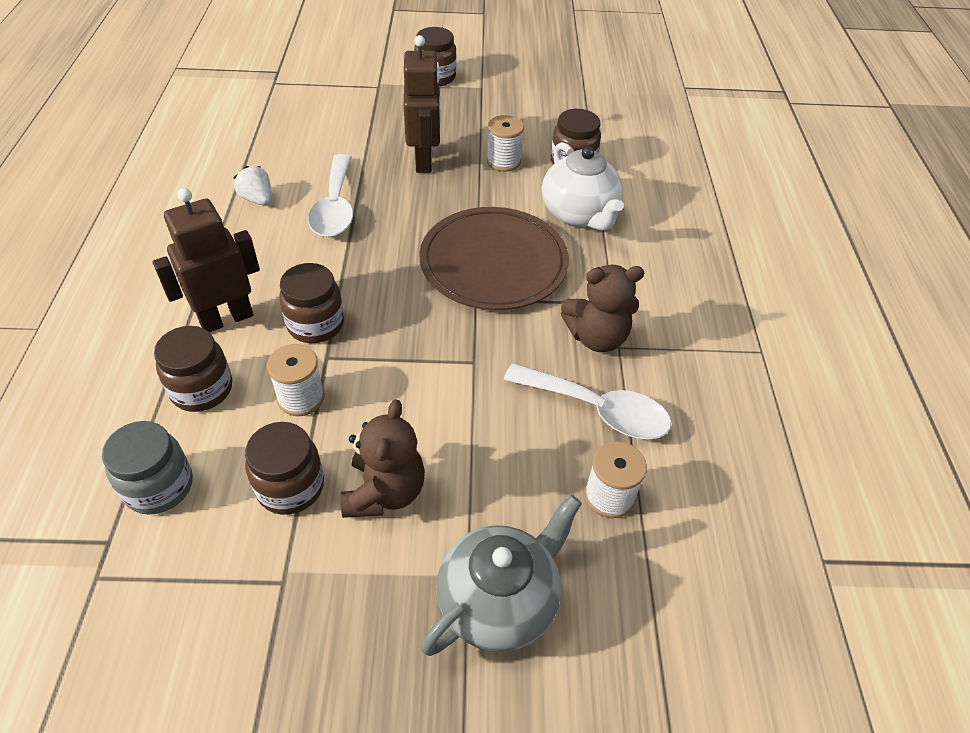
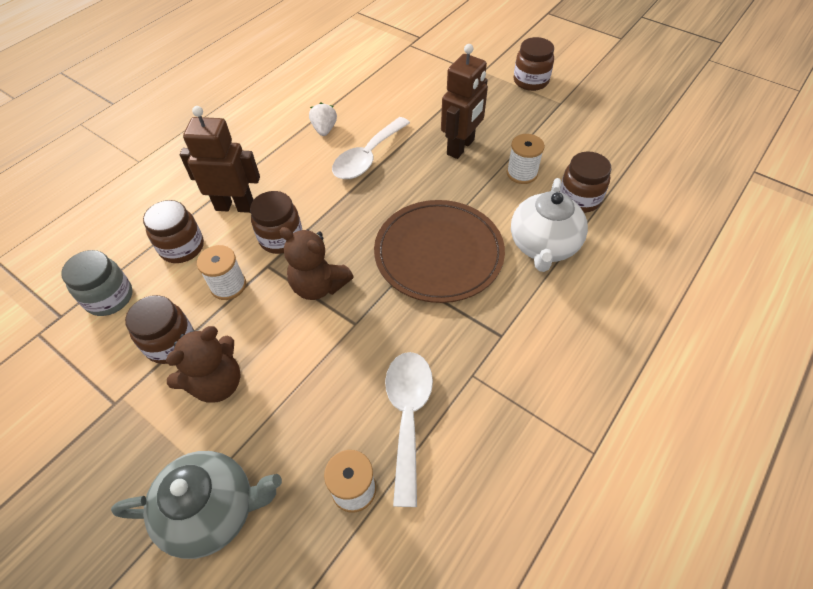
camera: 40 degrees right, 5 degrees up
(597, 337) = (462, 357): brown teddy bear -> brown teddy bear (319, 286)
(597, 410) = (408, 416): white spoon -> white spoon turned 150 degrees counterclockwise

